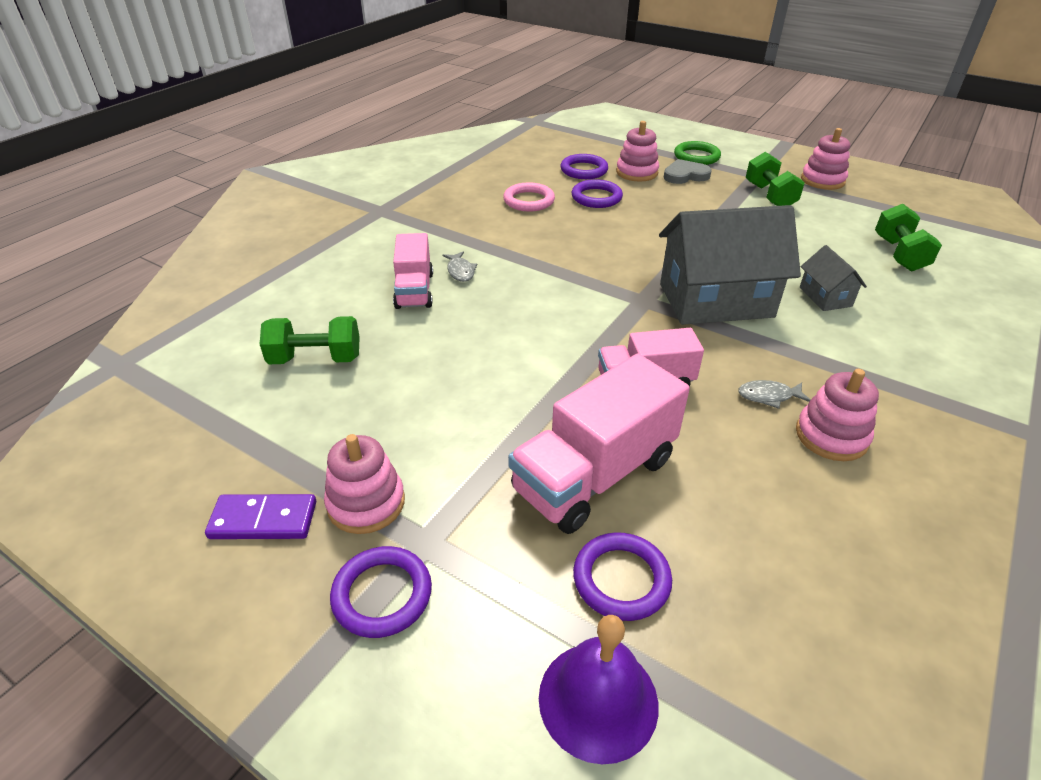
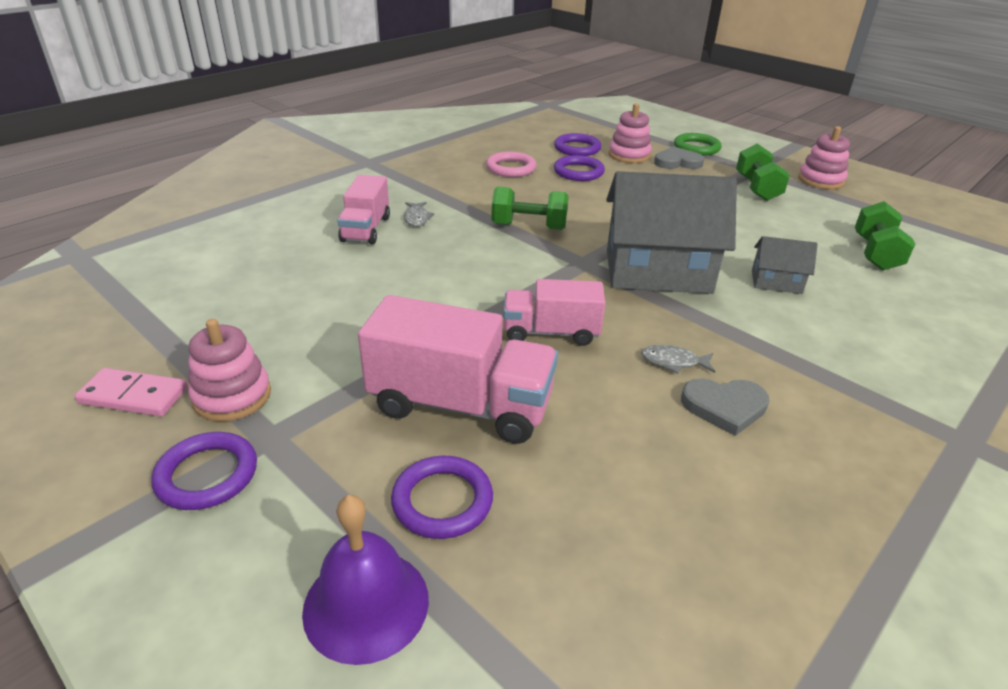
camera: 10 degrees right, 5 degrees down
(263, 520) = (134, 396): purple domino -> pink domino
(316, 359) = (248, 273): green dumbbell -> green dumbbell (529, 227)
(594, 475) = (460, 405): pink truck -> pink truck turned 135 degrees counterclockwise
(825, 297) = (776, 282): grey house -> grey house turned 75 degrees counterclockwise
(831, 436) = (724, 407): pink stacking toy -> grey heart

